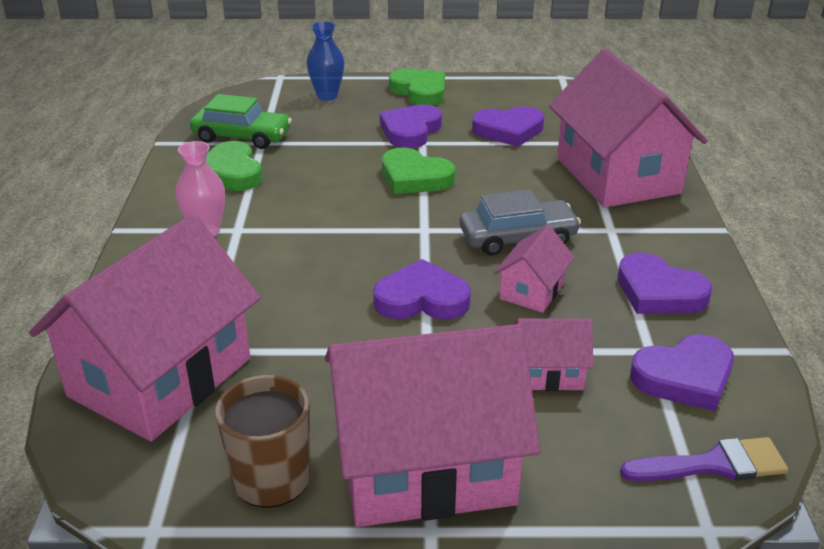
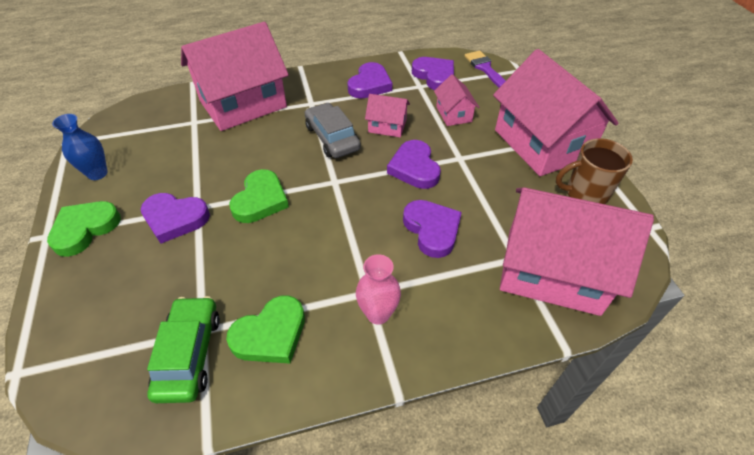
camera: 105 degrees left, 15 degrees up
(327, 96) = (86, 304): blue vase -> blue vase (97, 173)
(509, 130) = (174, 160): purple heart -> purple heart (432, 230)

